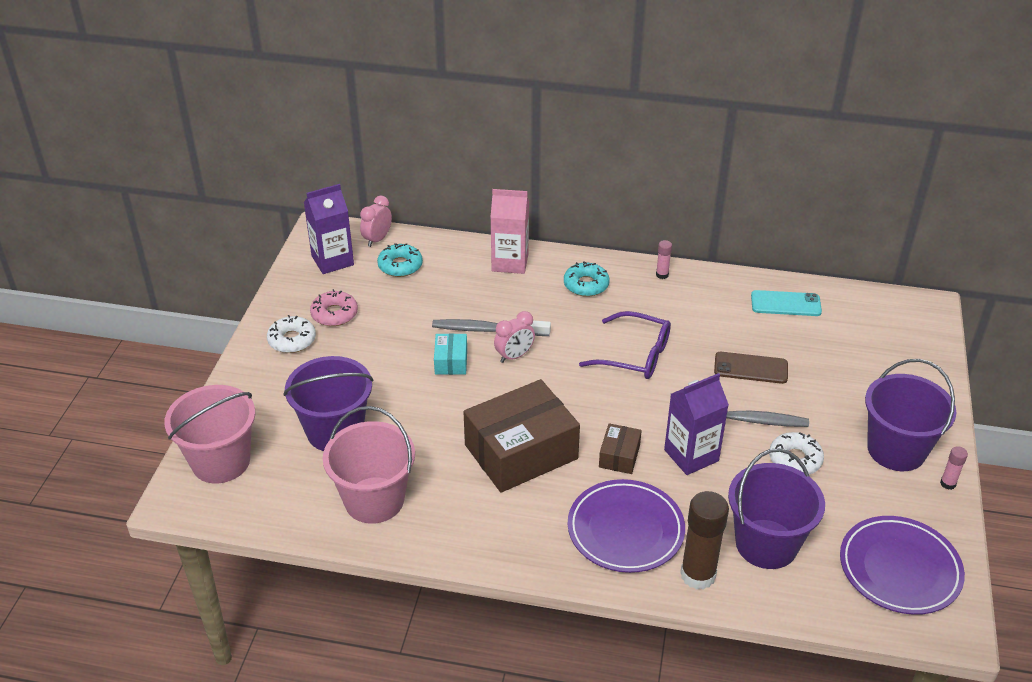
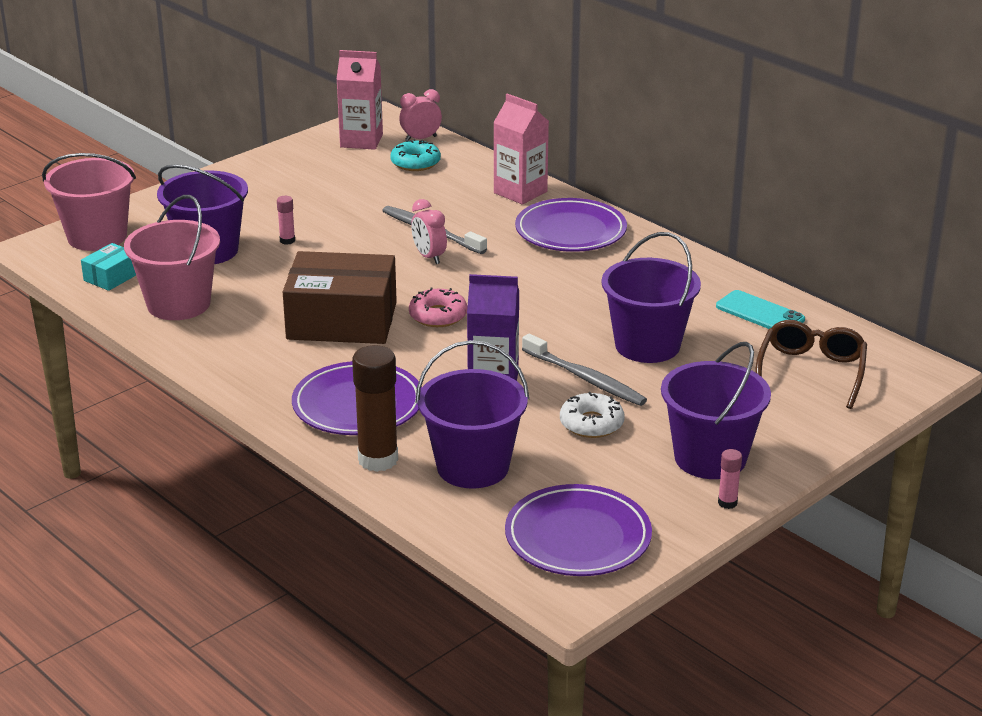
camera: 35 degrees right, 10 degrees down
(292, 340) = (254, 181): white donut -> none
(332, 260) = (361, 141): purple carton -> pink carton
(334, 314) = (313, 176): pink donut -> pink donut (438, 315)
(451, 361) = (367, 241): turquoise box -> turquoise box (111, 277)
(514, 356) = (429, 257): pink clock -> pink clock turned 60 degrees clockwise
(586, 285) = (570, 231): turquoise donut -> purple plate
(619, 456) = (425, 356): brown box -> none
(634, 355) = (543, 295): purple glasses -> none
(662, 275) = (659, 249): pink glue stick -> pink glue stick (287, 241)
(750, 368) = (647, 345): brown phone -> purple bucket
(870, 341) = (811, 372): none -> brown glasses

